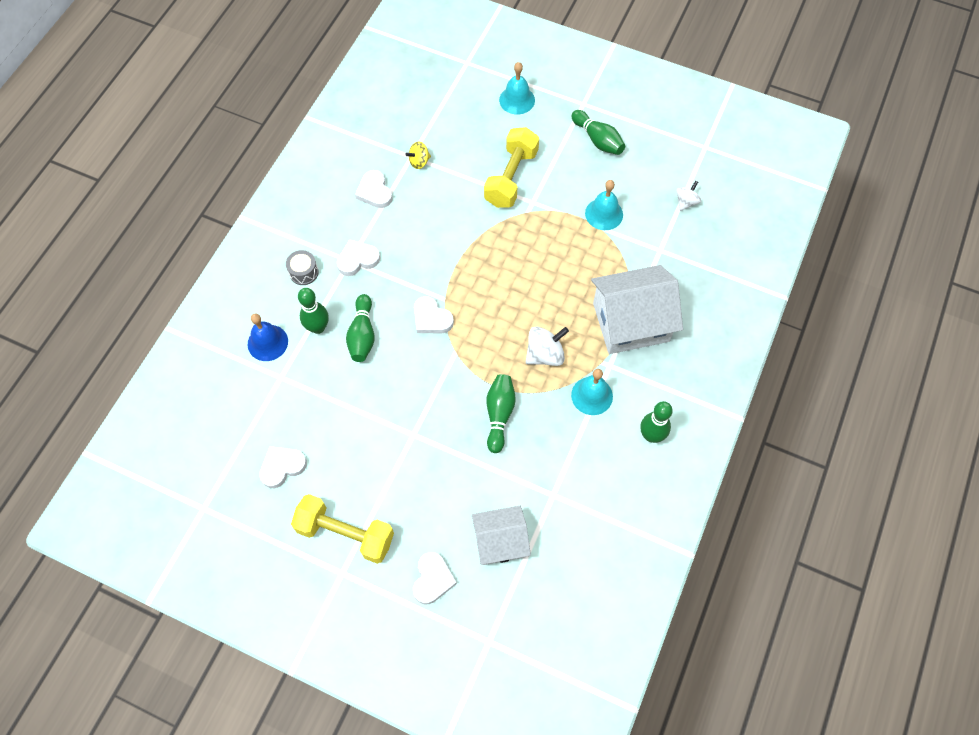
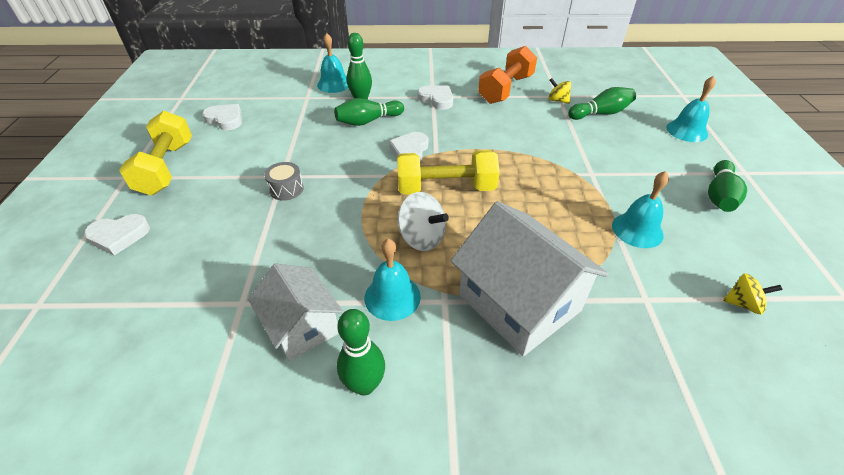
camera: 65 degrees right, 20 degrees down
(267, 342) = (334, 84): blue bell -> turquoise bell
(304, 272) = (405, 81): grey drum -> grey drum (286, 189)
(374, 192) = (506, 89): white heart -> orange dumbbell
(499, 414) = (329, 226): green bowling pin -> green bowling pin (601, 113)
(500, 541) = (170, 275): white house -> white house (302, 326)
(511, 177) = (602, 152): yellow dumbbell -> yellow dumbbell (446, 188)
(686, 202) = (743, 304): white spinning top -> yellow spinning top

